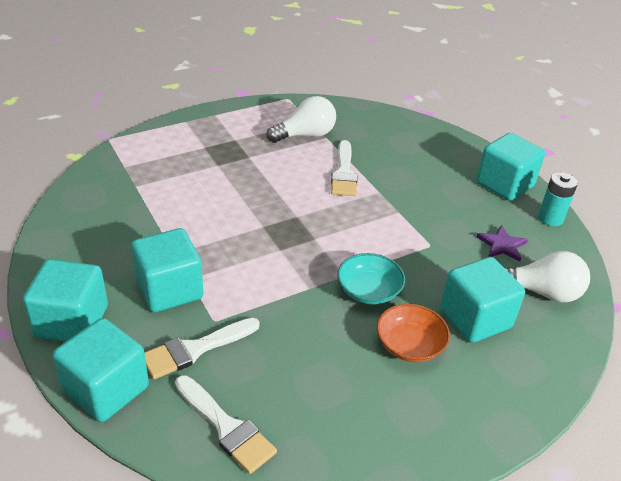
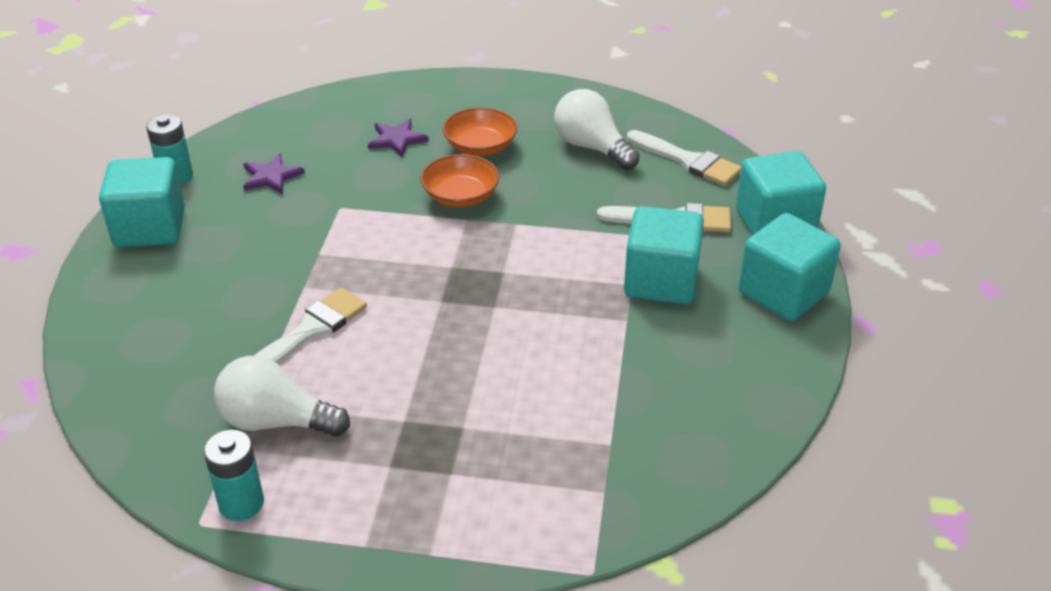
camera: 140 degrees left, 0 degrees up
(226, 427) = (688, 161): white brush -> white brush turned 135 degrees clockwise
(280, 108) = (241, 503): none -> turquoise battery
(369, 291) = (460, 196): turquoise bowl -> orange bowl
(475, 318) = (397, 139): turquoise cube -> purple star
(541, 292) = (307, 131): white light bulb -> white light bulb (592, 147)

